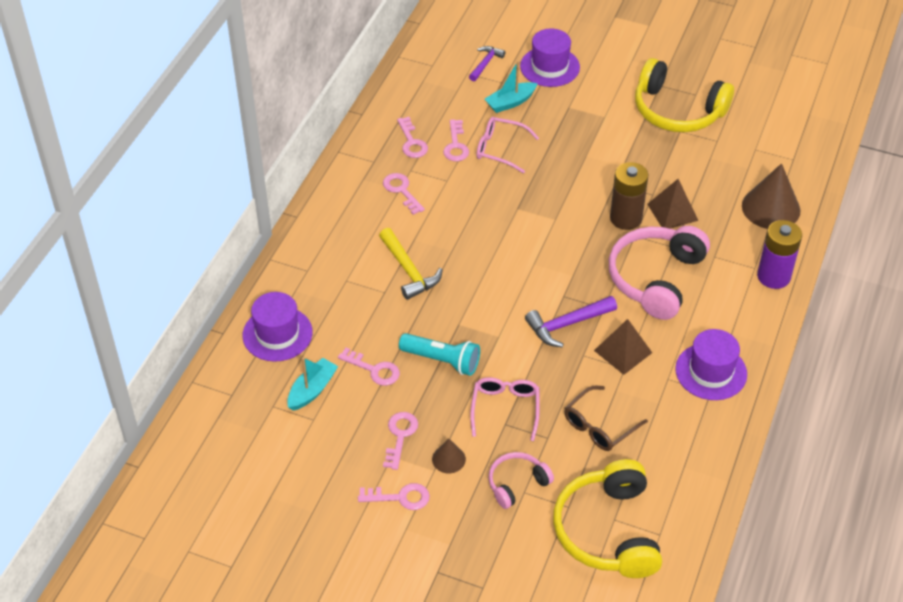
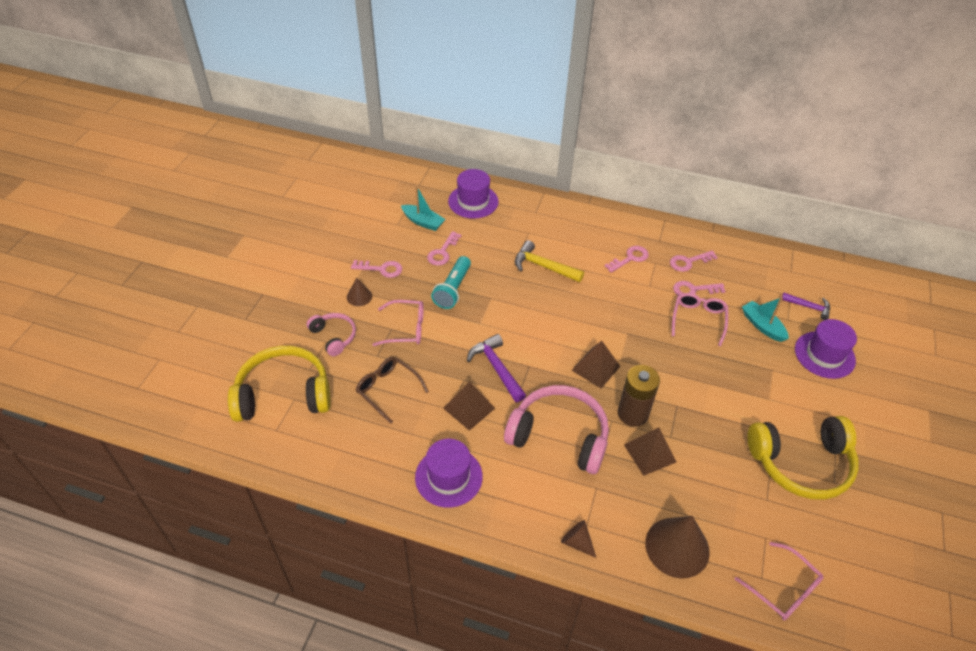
camera: 85 degrees right, 0 degrees up
(400, 497) = (327, 272): pink key -> none
(409, 270) = (543, 266): yellow hammer -> yellow hammer turned 60 degrees clockwise
(567, 240) = (596, 368): none -> brown pyramid
(677, 110) = (801, 463): yellow headphones -> yellow headphones turned 120 degrees counterclockwise
(773, 276) = (577, 542): purple battery -> brown cone
(801, 148) = (783, 588): none -> pink glasses

